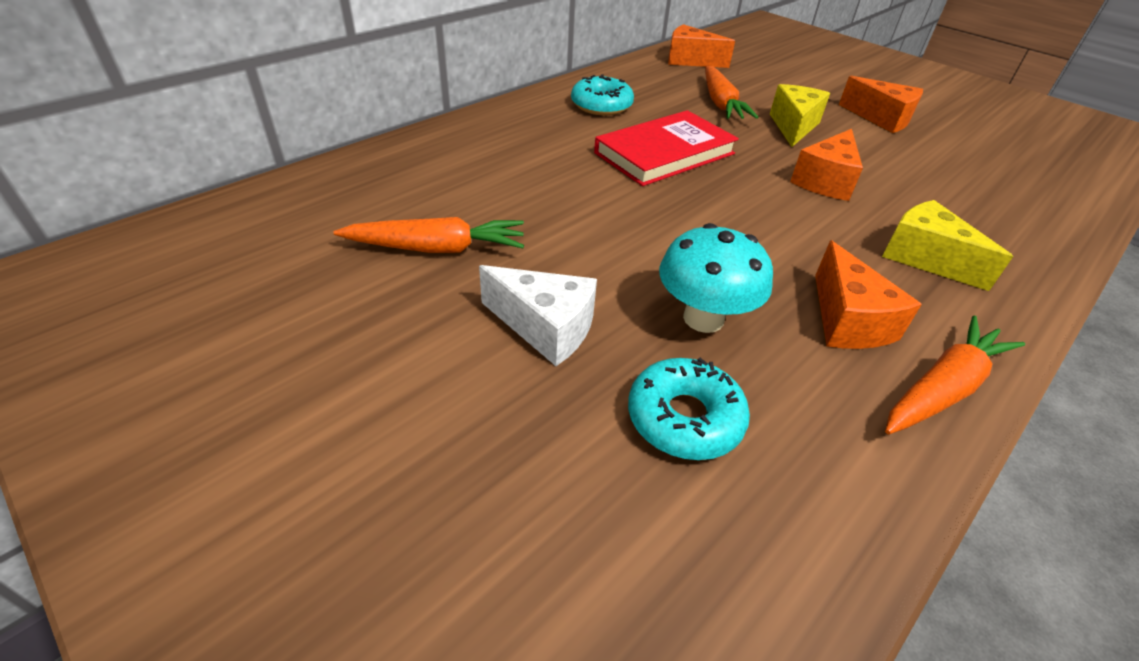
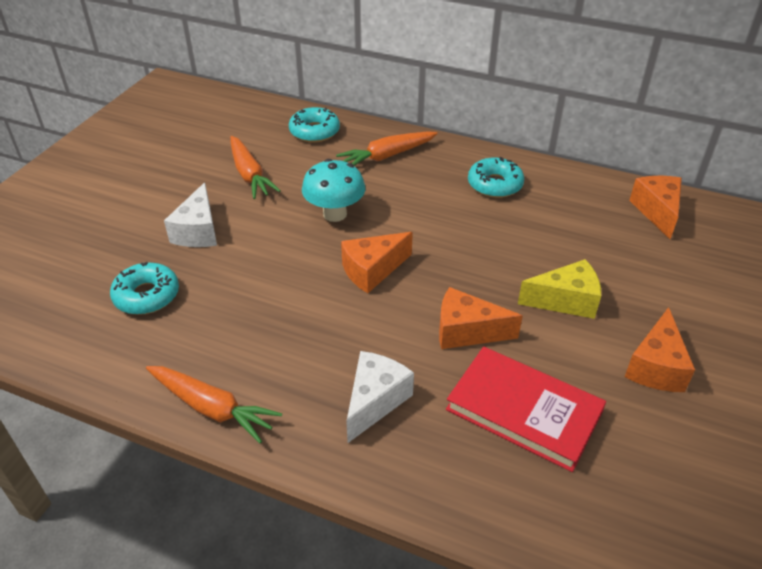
camera: 70 degrees right, 0 degrees up
(385, 174) = (314, 131): none -> turquoise donut
(664, 153) = (439, 233): red book -> red book (524, 411)
(703, 318) = (235, 289): turquoise mushroom -> turquoise mushroom (335, 214)
(720, 103) = (571, 247): orange carrot -> orange carrot (387, 156)
(847, 320) = (265, 356): orange cheese -> orange cheese (372, 270)
(925, 258) = (375, 401): yellow cheese -> white cheese

